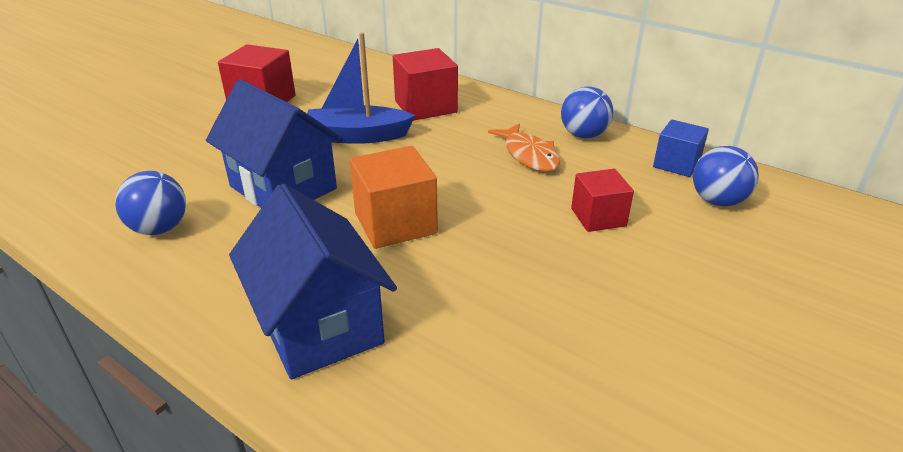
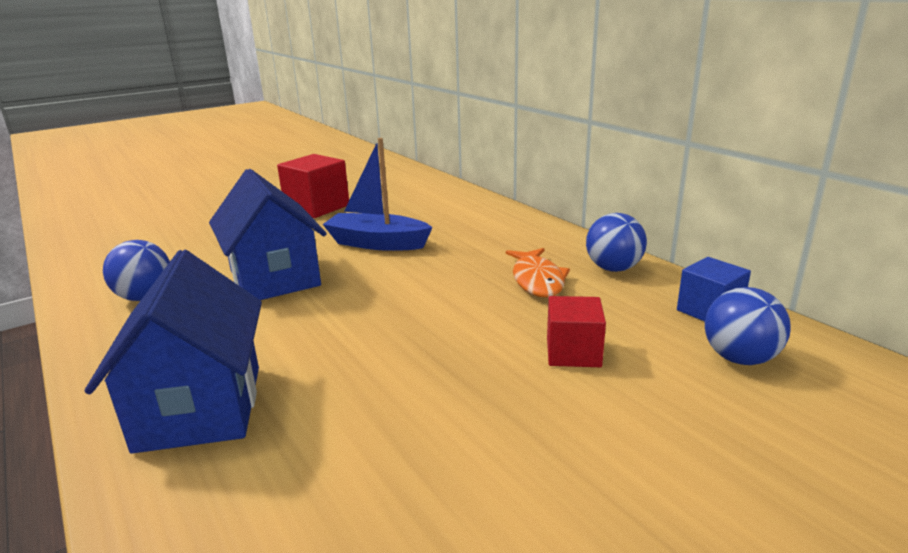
camera: 20 degrees right, 10 degrees down
(395, 223) = (350, 324): orange cube -> none
(425, 107) = (462, 225): red cube -> none

